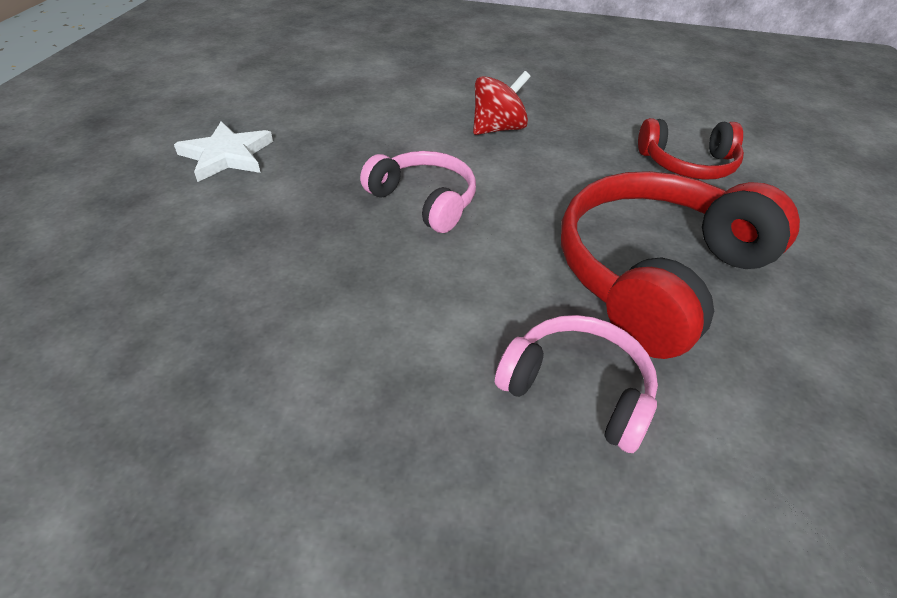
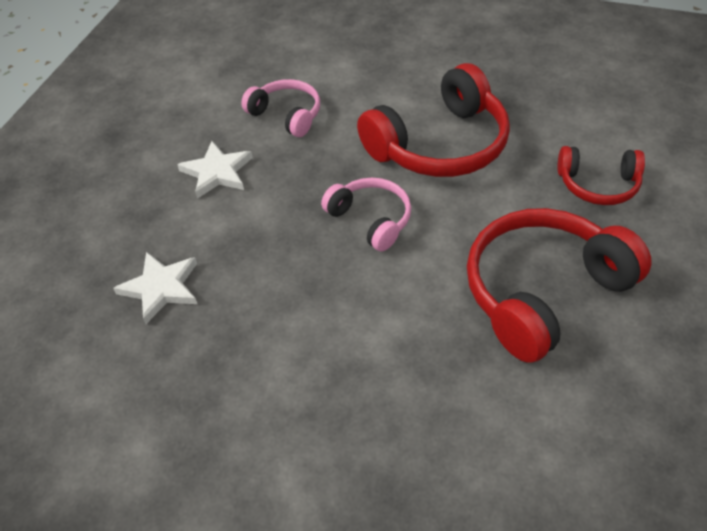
camera: 10 degrees right, 5 degrees up
(132, 284) = (161, 288): none -> white star
(498, 129) = (439, 144): red spinning top -> red headphones
(577, 390) = (463, 381): pink headphones -> pink headphones (286, 115)

